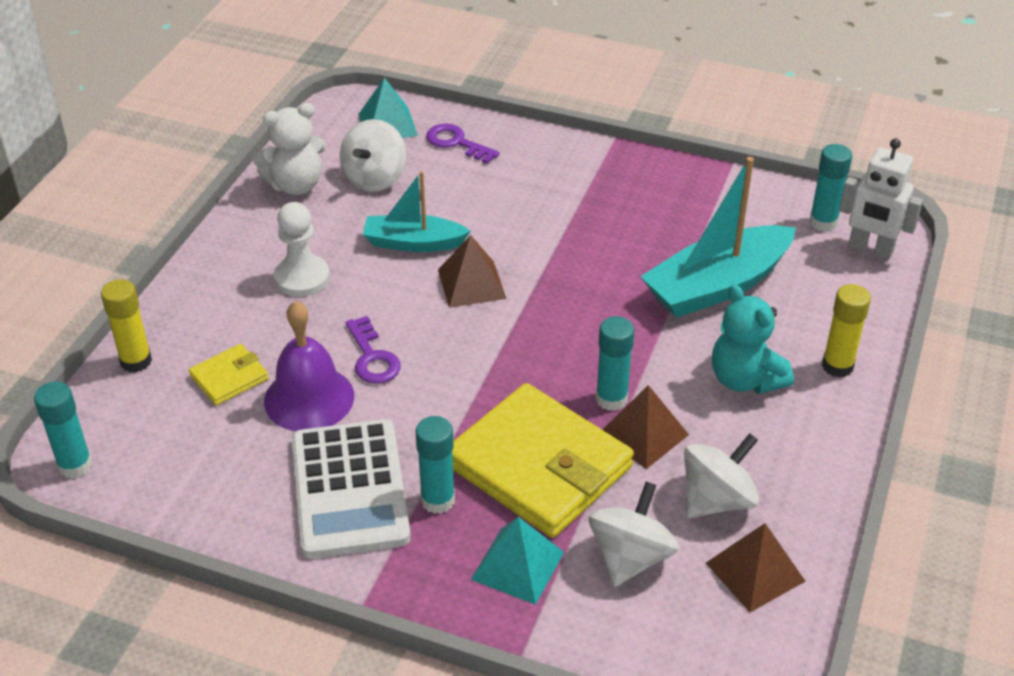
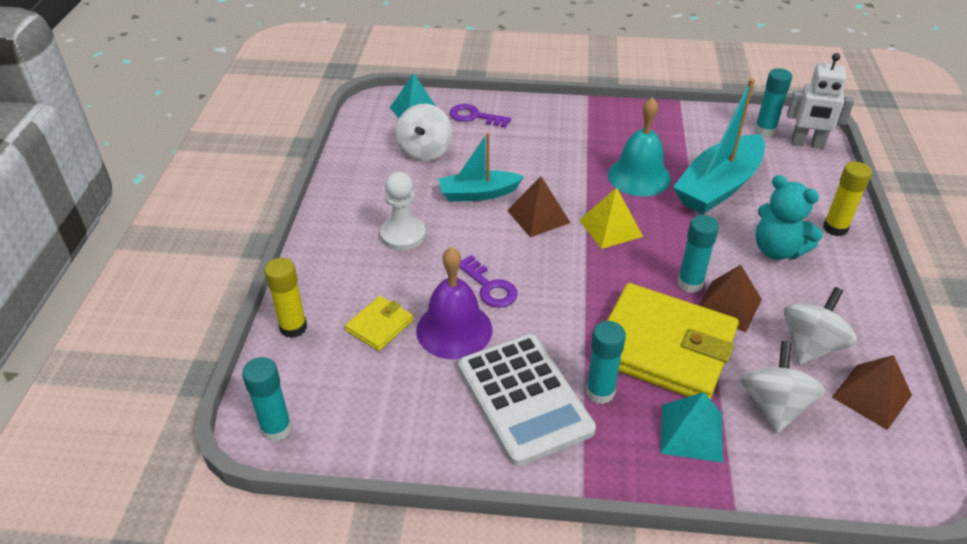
camera: 15 degrees left, 0 degrees up
(295, 185) = (365, 166): white teddy bear -> none
(552, 314) = (610, 228): none -> yellow pyramid
(622, 255) = (639, 176): none -> turquoise bell

